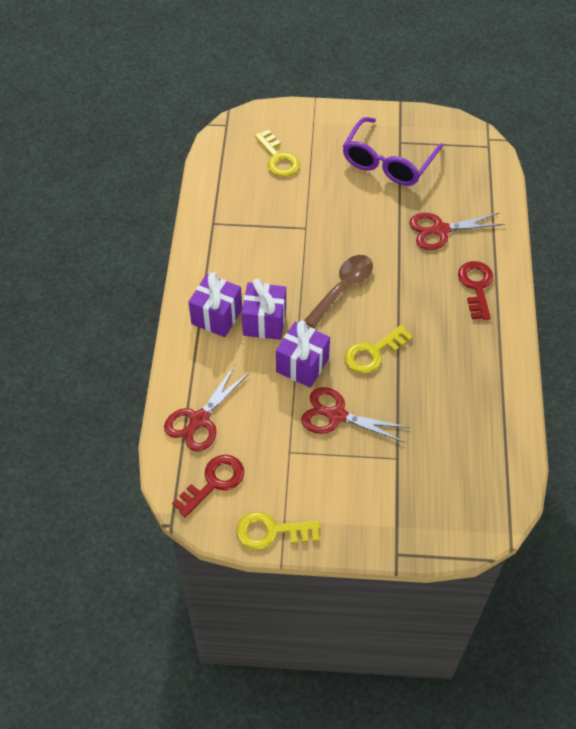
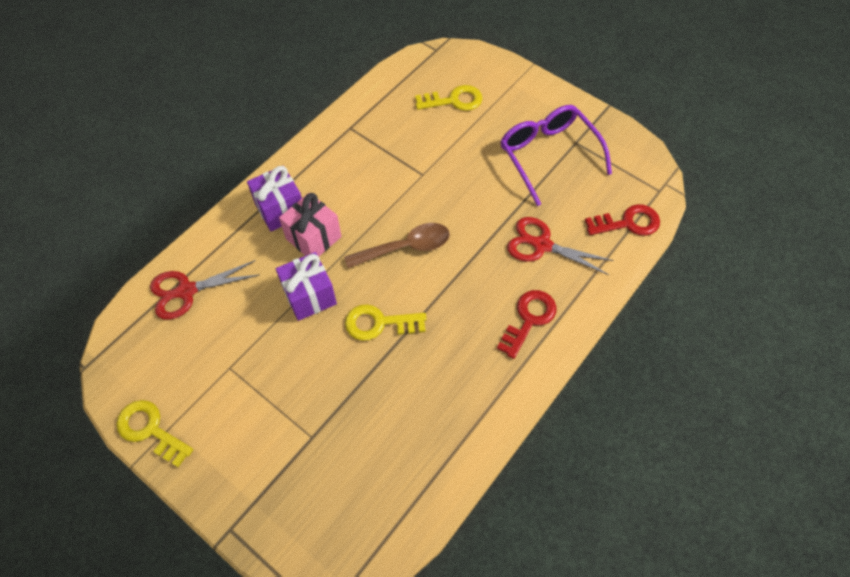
camera: 35 degrees right, 5 degrees up
(213, 482) = (147, 353): red key -> red key (627, 223)
(264, 322) = (313, 238): purple gift -> pink gift
(278, 158) = (453, 100): yellow key -> yellow key turned 105 degrees counterclockwise
(337, 416) = (296, 361): red scissors -> none
(388, 162) = (548, 155): purple glasses -> purple glasses turned 90 degrees clockwise

